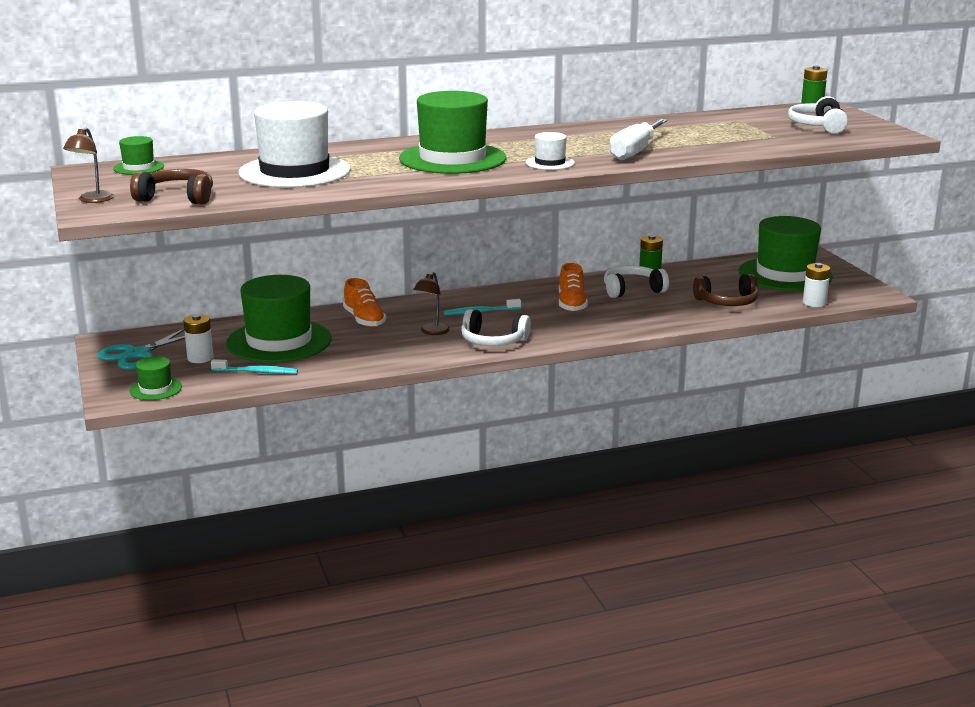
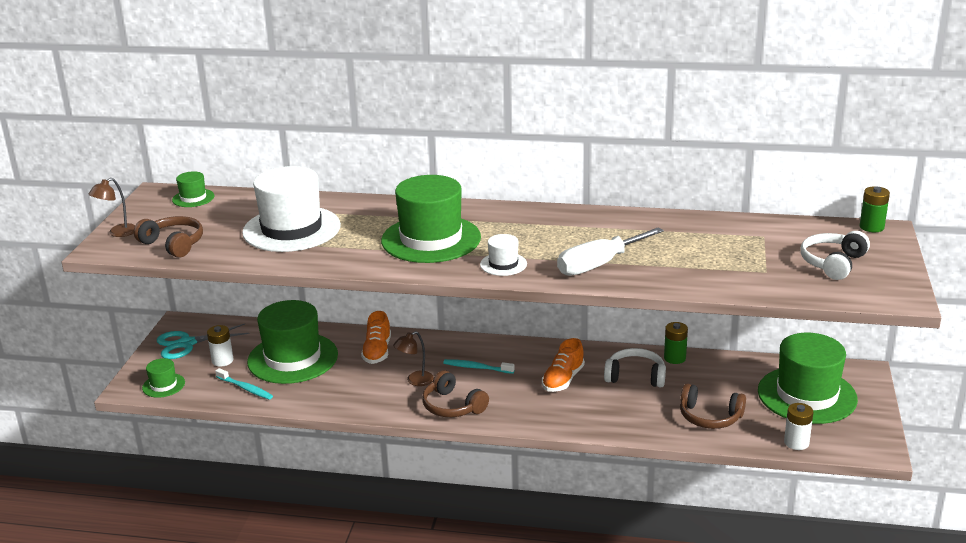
camera: 30 degrees right, 5 degrees up
(493, 341) = (452, 406): white headphones -> brown headphones

